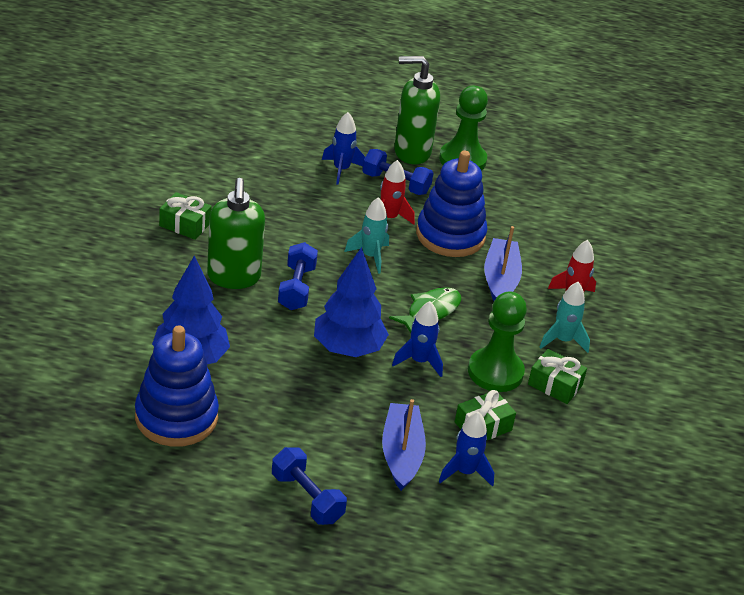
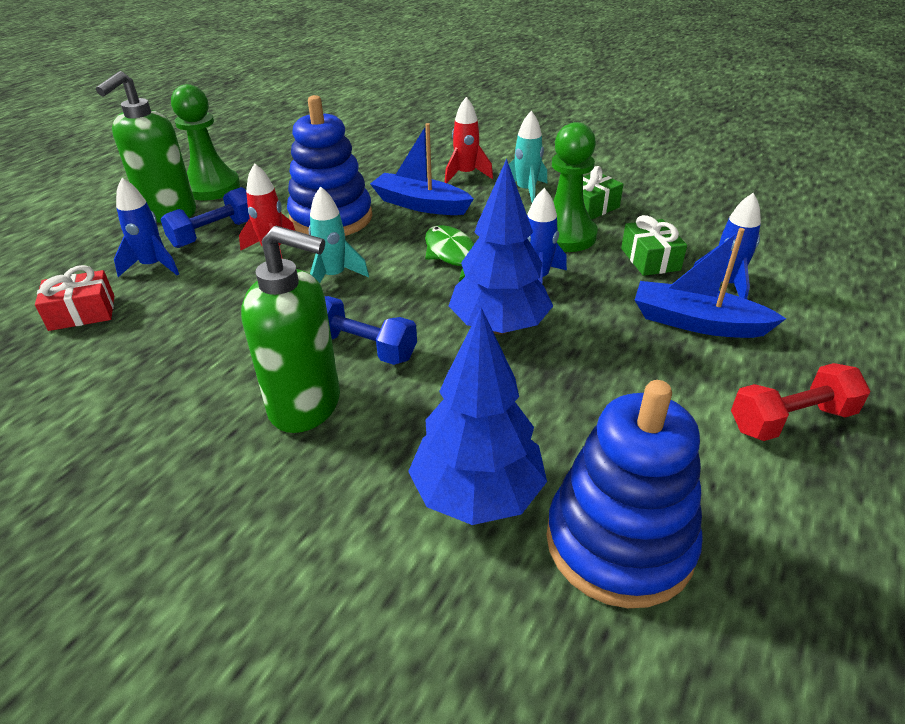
camera: 65 degrees left, 0 degrees up
(185, 224) = (144, 438): green gift -> none
(278, 160) = (82, 313): none -> red gift
(307, 498) = (791, 420): blue dumbbell -> red dumbbell

